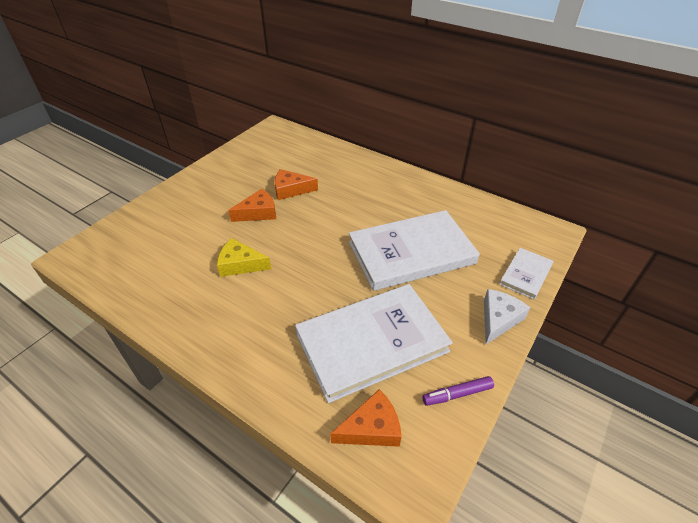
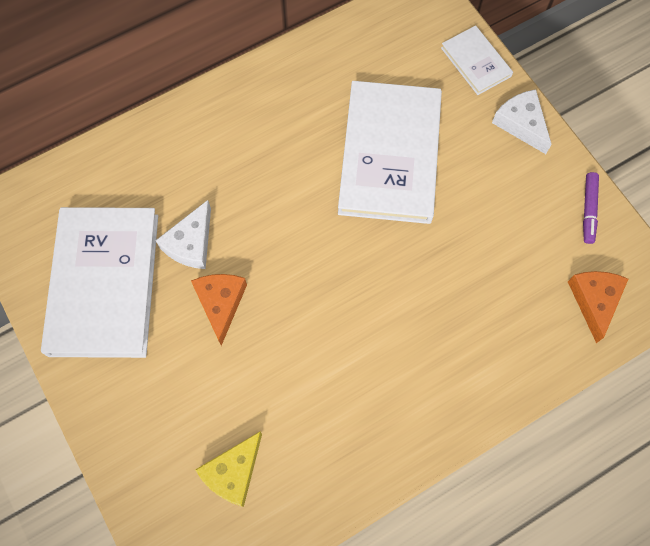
camera: 65 degrees left, 25 degrees up
(240, 264) = (315, 357): yellow cheese -> yellow cheese (233, 472)
(291, 190) = (191, 243): orange cheese -> white cheese
(371, 342) = (500, 257): white book -> white book (104, 284)

